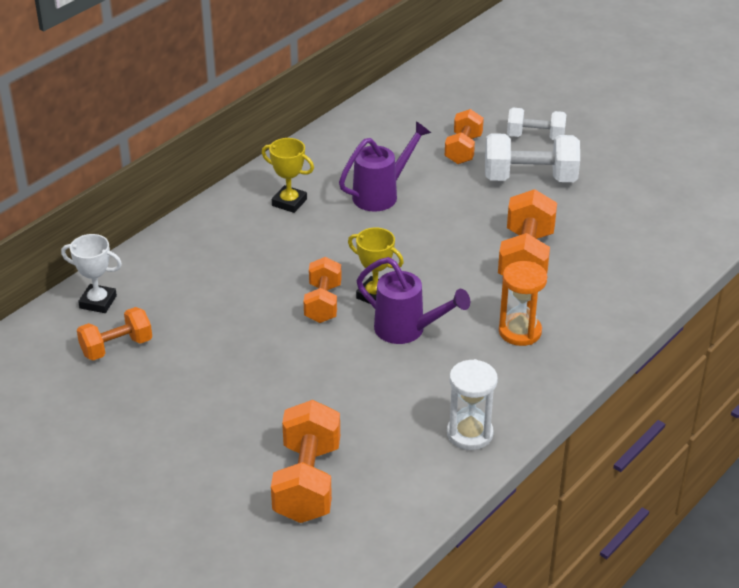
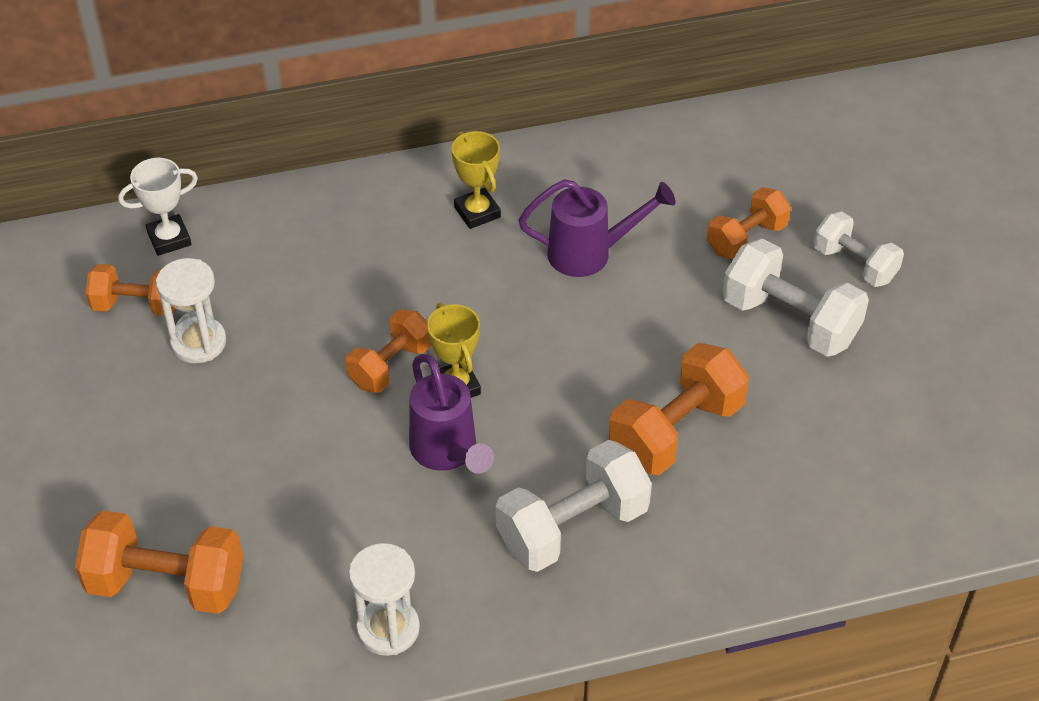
camera: 35 degrees right, 10 degrees up
(98, 302) = (169, 239): white trophy -> white trophy turned 75 degrees counterclockwise
(183, 348) = (198, 342): none -> white hourglass
(307, 482) = (167, 583): orange dumbbell -> orange dumbbell turned 60 degrees clockwise
(520, 332) = (572, 527): orange hourglass -> white dumbbell

